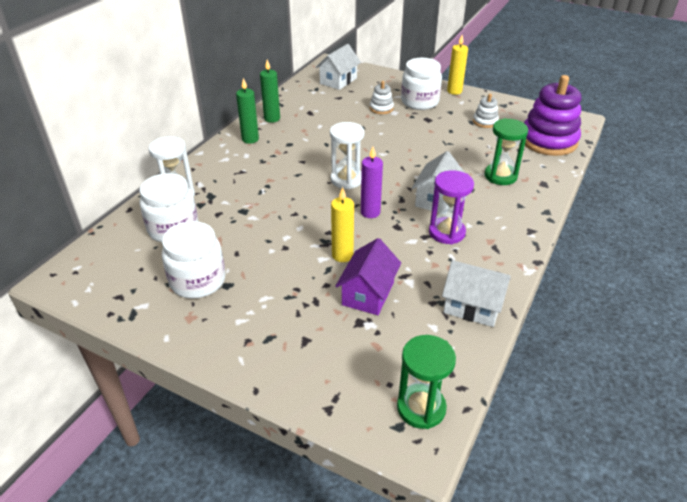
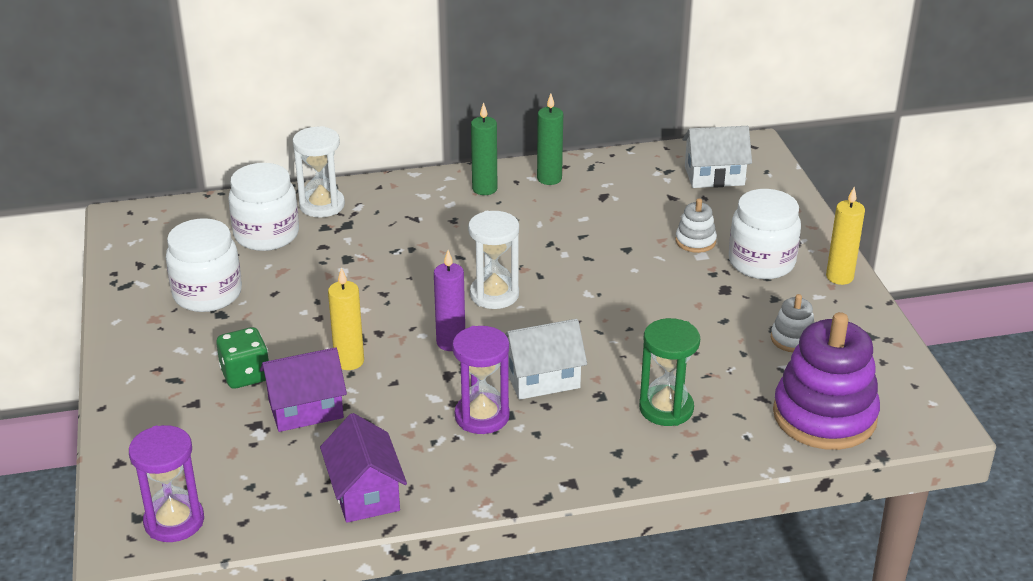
camera: 50 degrees right, 5 degrees down
(304, 303) = (245, 375): none -> green dice
(421, 408) = (174, 521): green hourglass -> purple hourglass
(472, 306) = (365, 493): white house -> purple house

